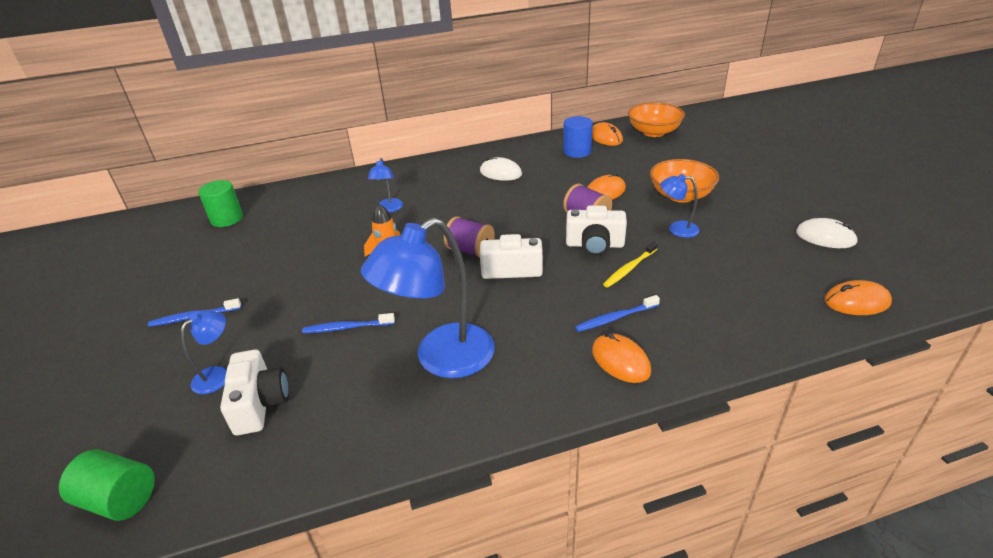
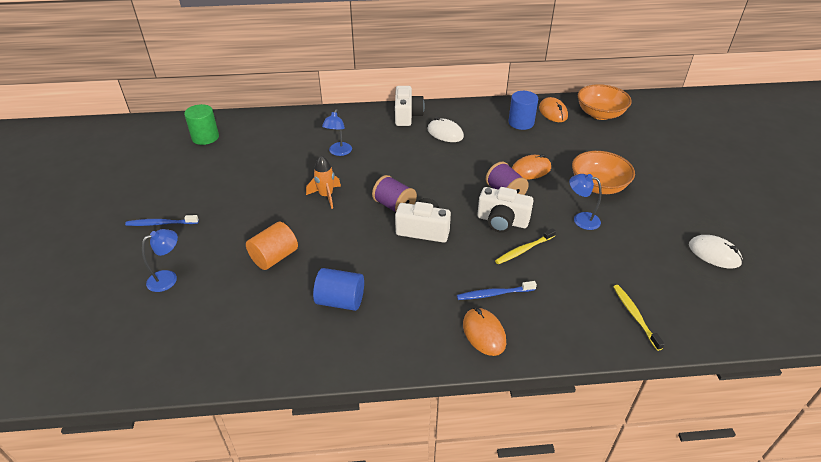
camera: 10 degrees right, 5 degrees up
(119, 499) = (79, 362): green cylinder -> none
(260, 404) = (193, 309): white camera -> white camera (407, 115)
(346, 327) = (274, 257): blue toothbrush -> orange cylinder
(441, 359) = (340, 301): blue lamp -> blue cylinder
(774, 310) = (635, 315): none -> yellow toothbrush
(856, 302) = (713, 322): orange mouse -> none

